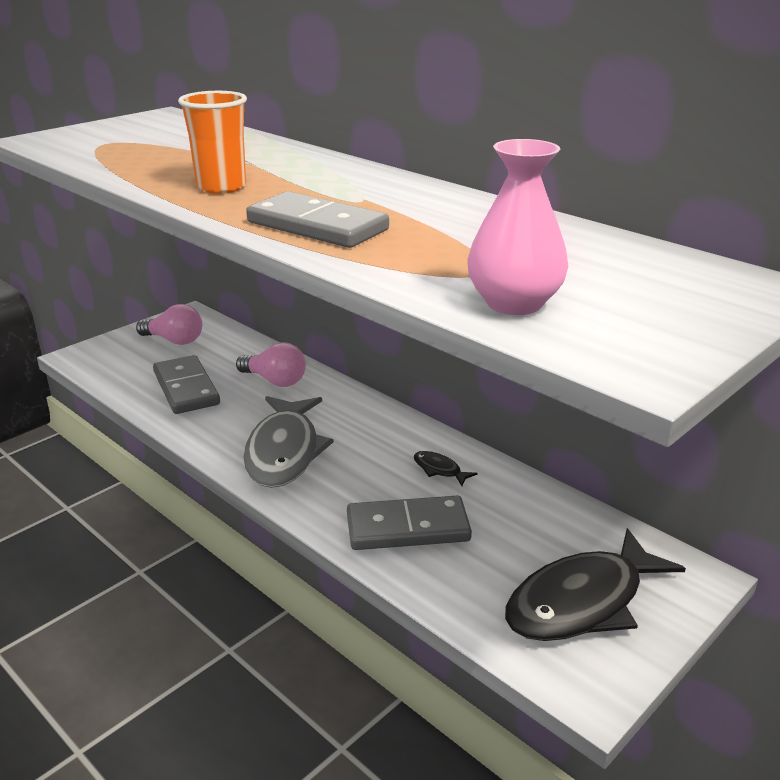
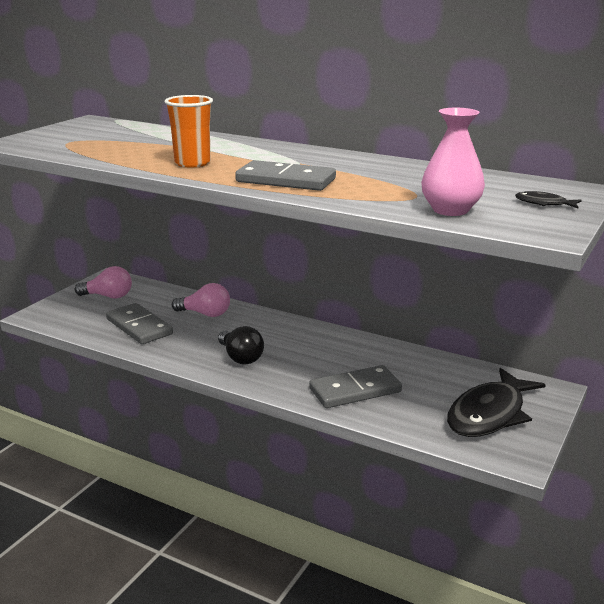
camera: 15 degrees left, 5 degrees down
(284, 452) = (240, 357): grey fish -> black light bulb
(439, 469) = (357, 354): black fish -> black fish (544, 203)

